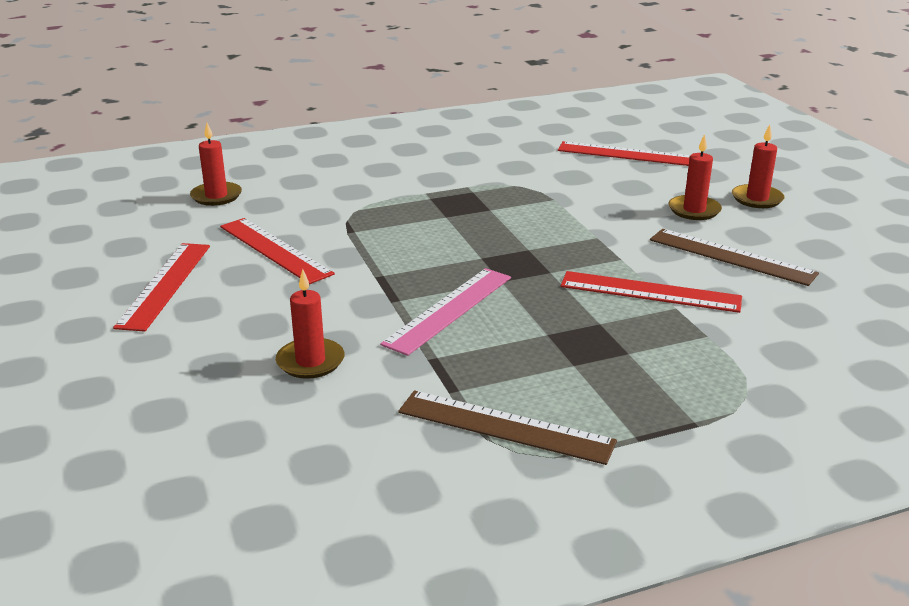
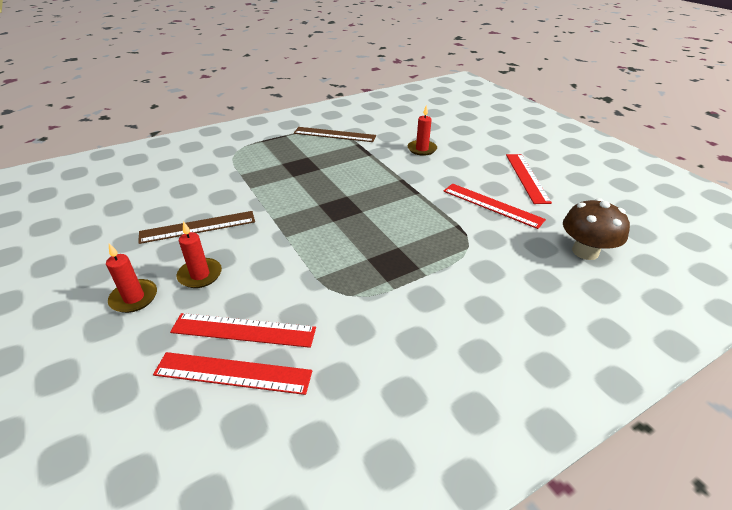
camera: 170 degrees right, 10 degrees up
(216, 196) = (585, 251): red candle -> brown mushroom
(449, 310) = (370, 176): pink ruler -> none
(650, 292) = (261, 196): red ruler -> red ruler (243, 330)
(731, 257) = (198, 227): brown ruler -> brown ruler turned 45 degrees counterclockwise

